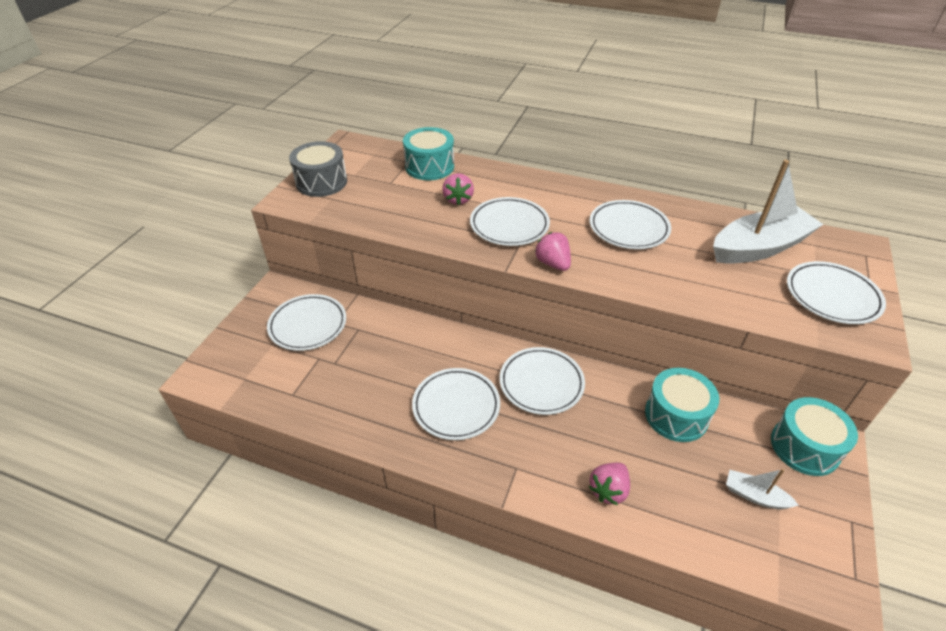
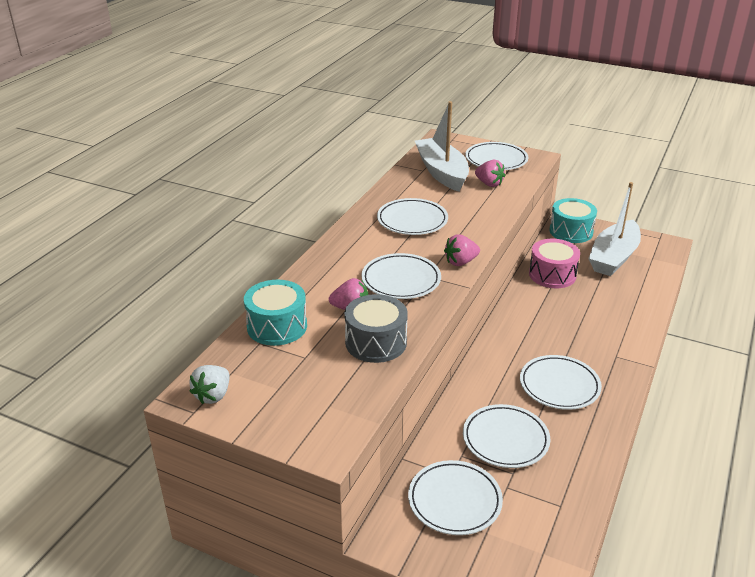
camera: 85 degrees left, 10 degrees down
(321, 182) = (288, 417): grey drum -> grey drum (376, 342)
(348, 150) = (213, 395): none -> white strawberry
(541, 383) = (527, 334): white plate -> white plate (505, 439)
(608, 490) = (625, 314): pink strawberry -> pink strawberry (489, 184)
(676, 415) = (552, 275): turquoise drum -> pink drum
(755, 496) = (613, 257): white boat -> white boat, size x2.17

